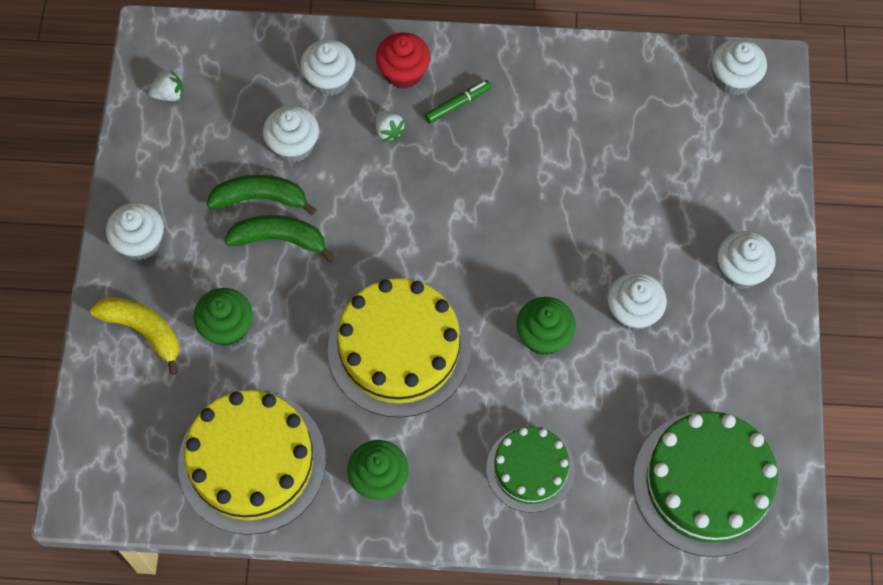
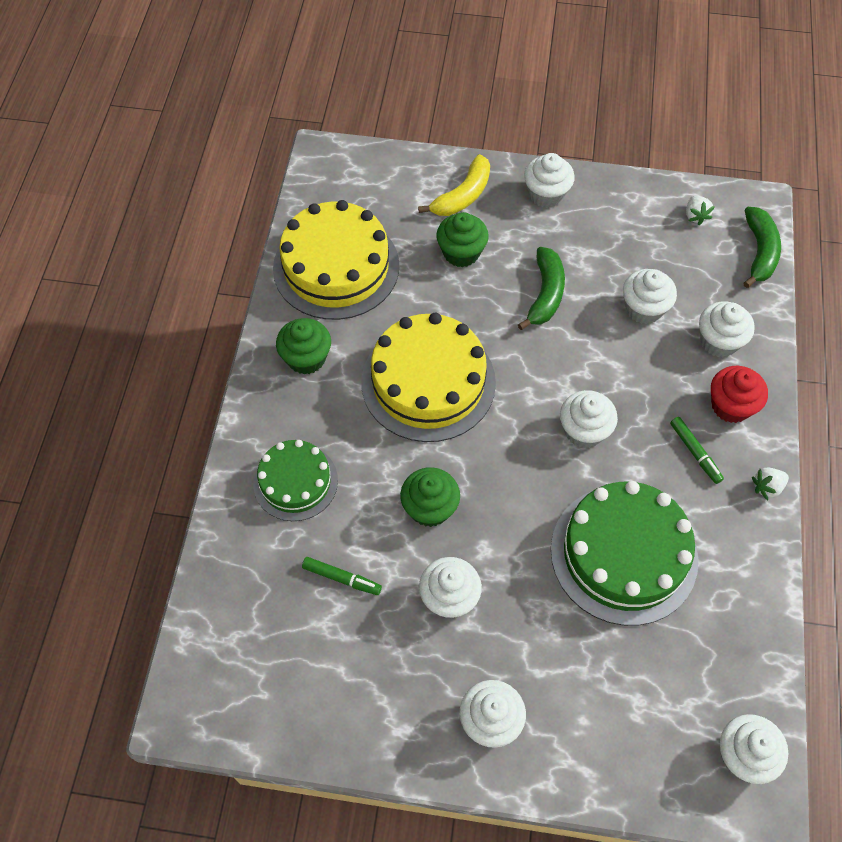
camera: 95 degrees right, 5 degrees down
(261, 198) = (587, 281): green banana -> green banana (759, 252)
(389, 131) = (661, 388): white strawberry -> white strawberry (767, 487)
(443, 200) = (584, 430): none -> white cupcake
(628, 410) = (342, 578): none -> green marker
(707, 483) = (254, 645): green cake -> green cake (624, 554)

